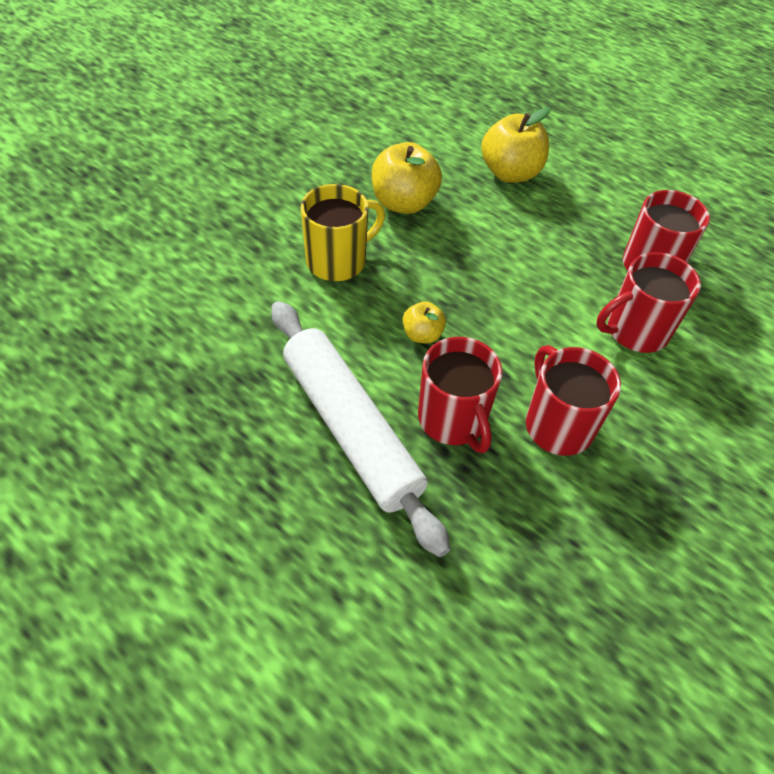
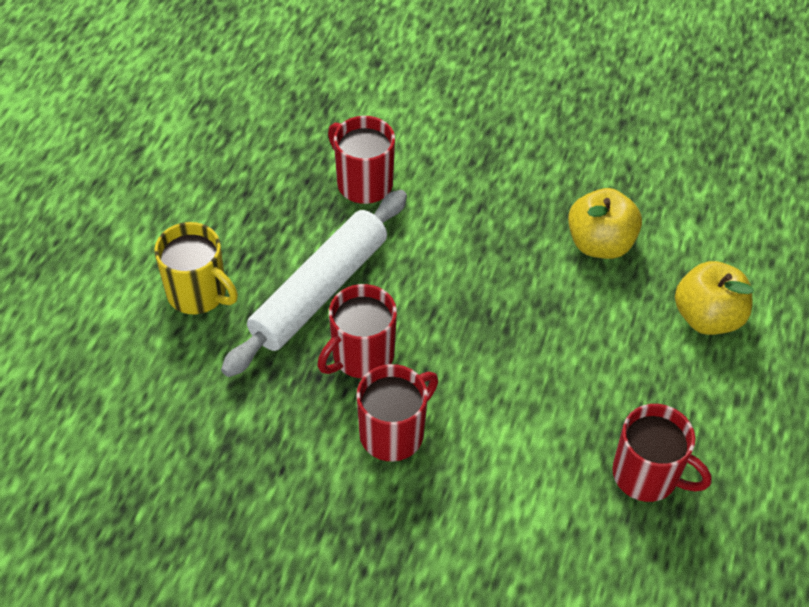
camera: 70 degrees right, 0 degrees up
(338, 261) = (492, 221): yellow mug -> yellow mug (198, 293)
(422, 335) = (441, 308): yellow apple -> none
(635, 331) = (541, 475): red mug -> red mug (363, 183)

